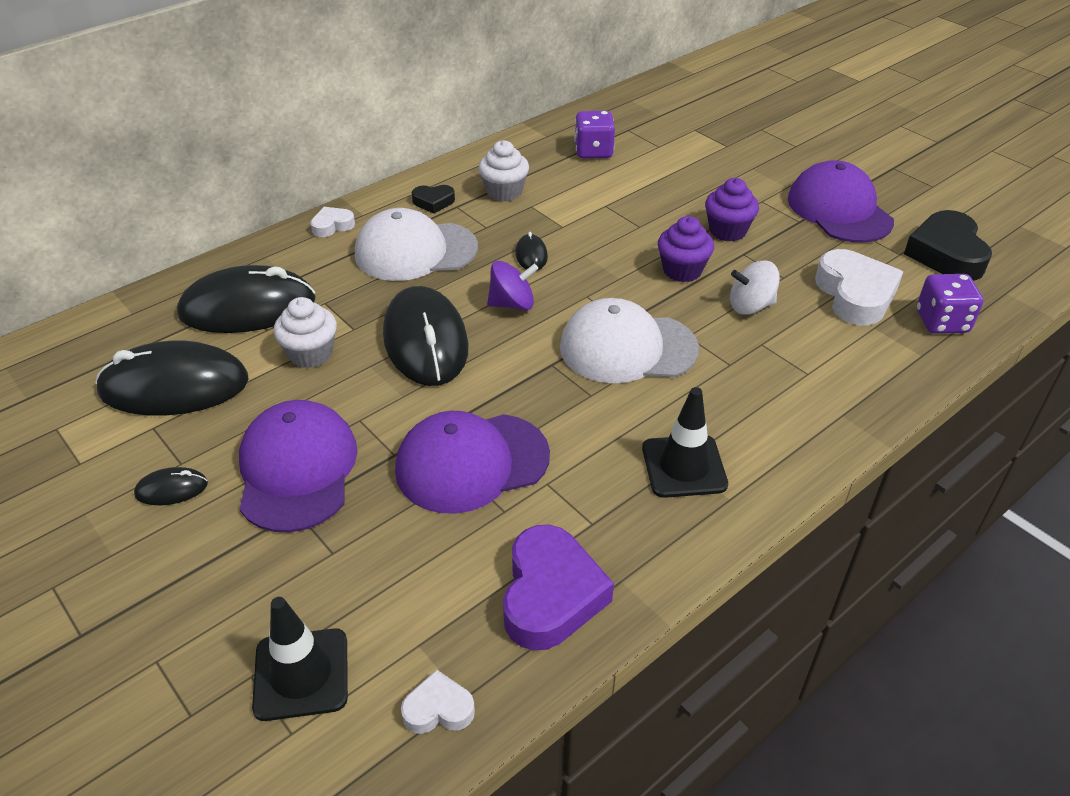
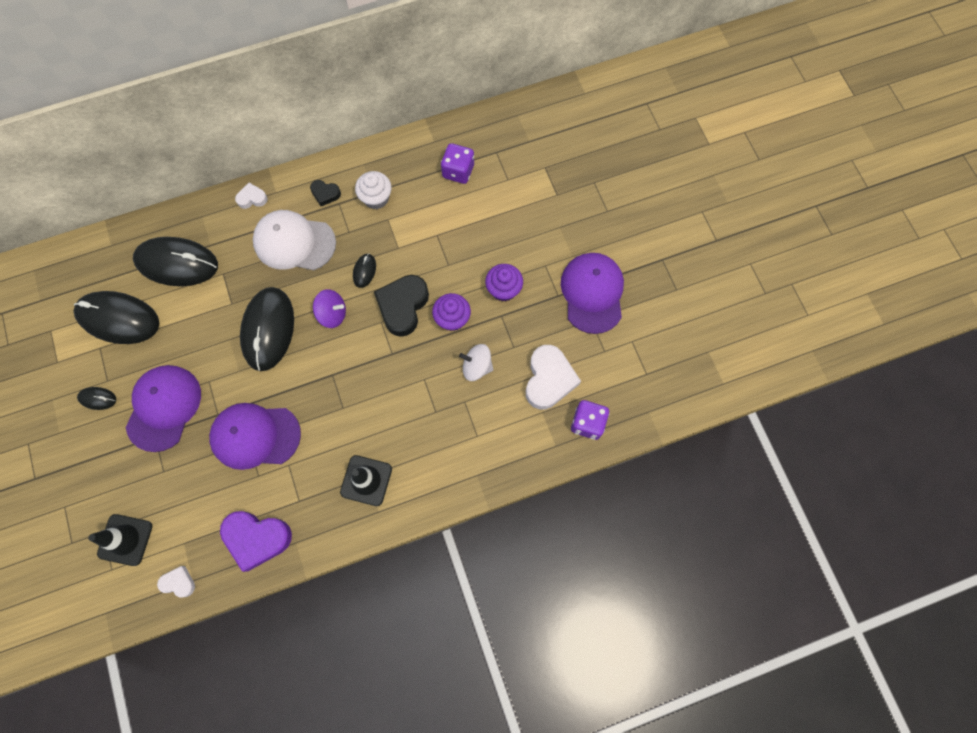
camera: 20 degrees right, 30 degrees up
(311, 354) = (200, 317): white cupcake -> none
(550, 595) = (257, 538): purple heart -> purple heart turned 75 degrees clockwise
(627, 348) = (382, 377): white cap -> none
(946, 254) = (635, 362): black heart -> black heart (403, 306)

